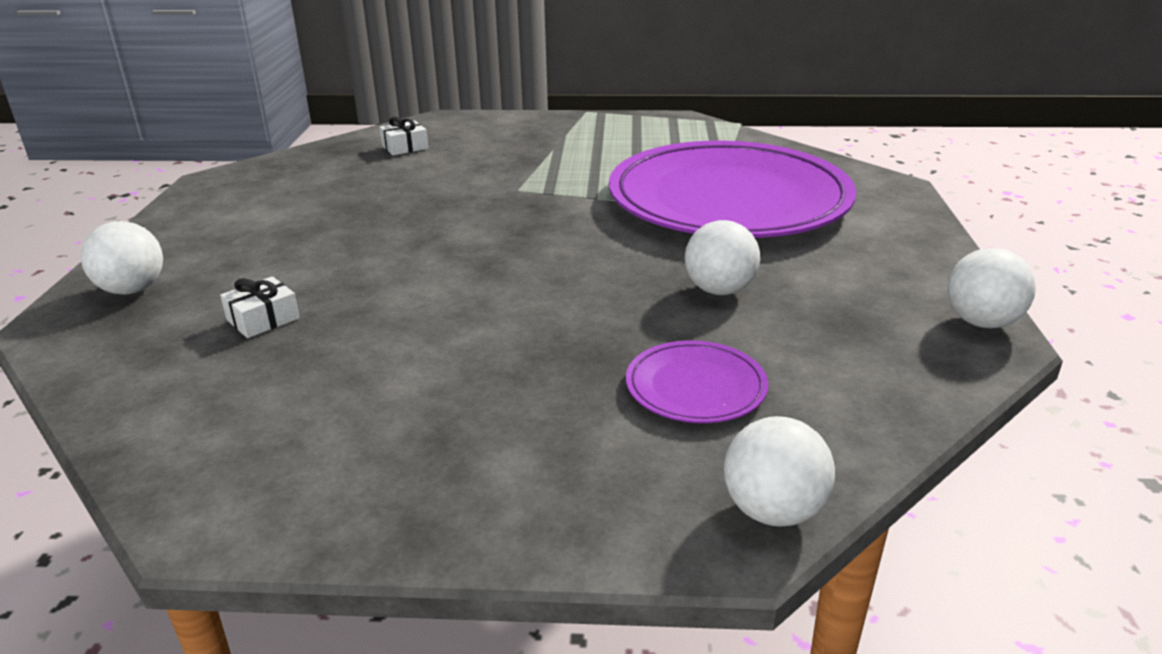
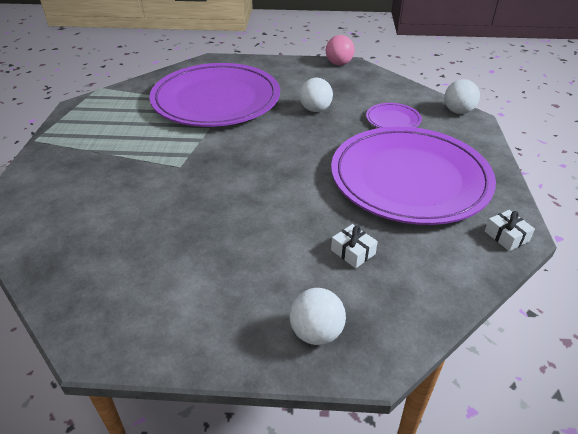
camera: 90 degrees left, 10 degrees up
(405, 147) = (64, 226): white gift -> white gift (506, 236)
(444, 390) = (409, 179): none -> purple plate
(981, 322) = (339, 64): white ball -> pink ball

